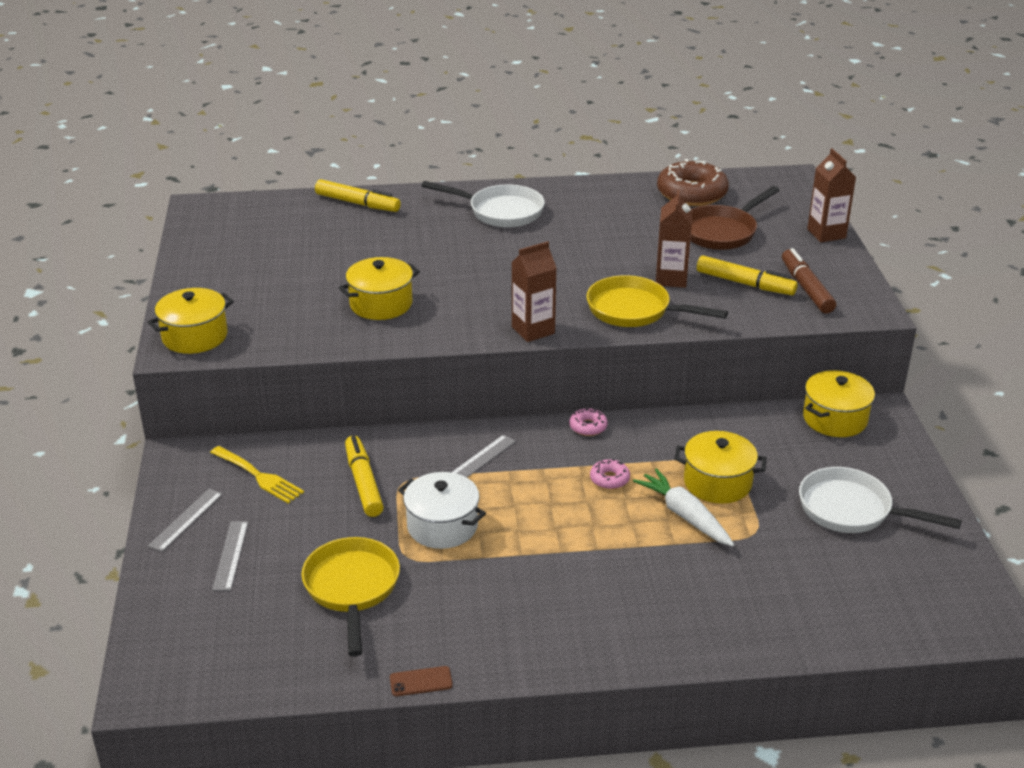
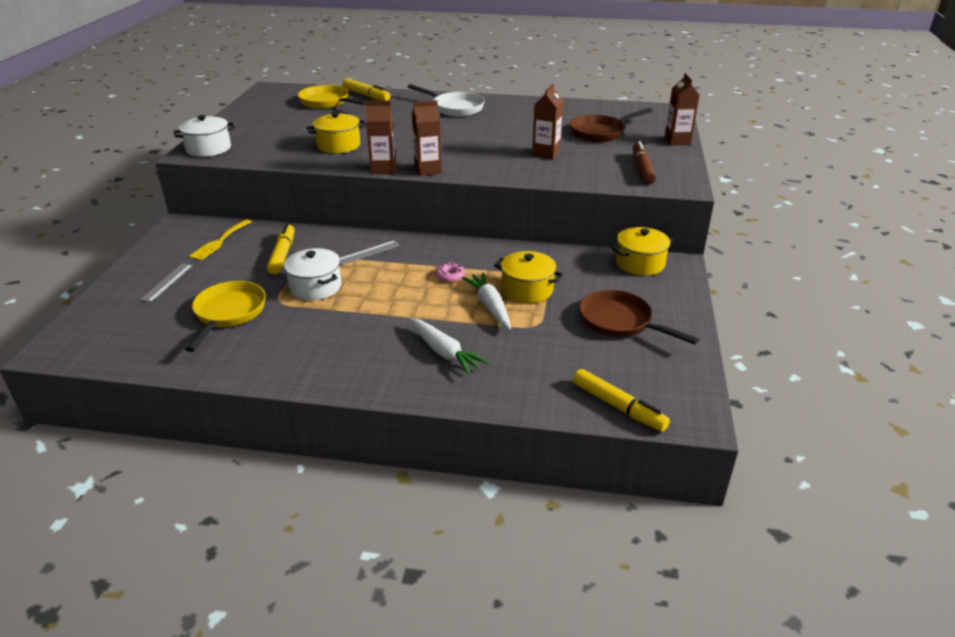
camera: 15 degrees right, 0 degrees up
(186, 519) = (156, 258): grey ruler -> none
(195, 336) = (208, 148): yellow pot -> white pot
(259, 476) = (220, 241): yellow fork -> yellow fork turned 60 degrees clockwise
(421, 681) = (231, 378): brown phone -> none
(472, 338) = (383, 169): none -> brown carton
(588, 427) = (455, 244): pink donut -> none
(634, 310) = (507, 167): yellow pan -> yellow pan (327, 102)
(665, 592) = (444, 352): none -> white carrot
(691, 193) = (593, 111): brown donut -> none
(745, 284) = (598, 162): yellow marker -> yellow marker (618, 407)
(852, 510) = (620, 322): white pan -> brown pan

